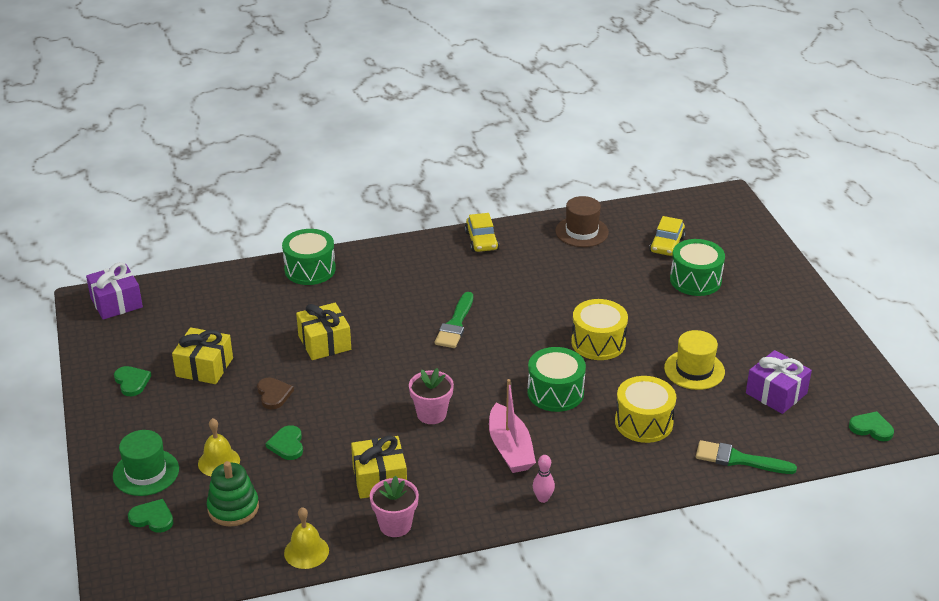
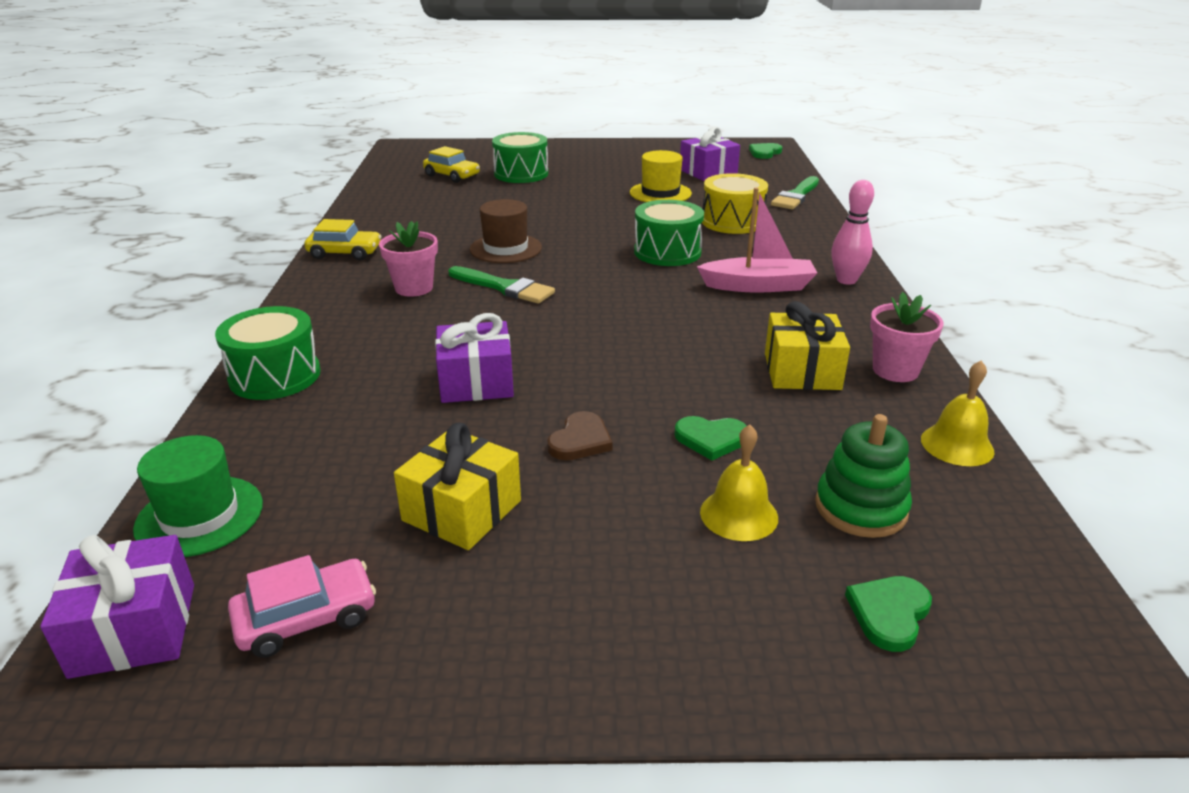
camera: 75 degrees left, 5 degrees down
(127, 343) = (306, 618): none -> pink car
(132, 382) = (449, 619): green heart -> none
(146, 472) = (753, 615): green hat -> green hat (199, 516)
(273, 394) = (580, 440): brown heart -> brown heart turned 120 degrees clockwise
(324, 342) = (476, 382): yellow gift -> purple gift
(431, 414) = (679, 322): pink flower pot -> pink flower pot (414, 288)
(543, 498) = (846, 280): pink bowling pin -> pink bowling pin, size x1.50
(582, 232) = (388, 204): brown hat -> brown hat (505, 248)
(598, 342) = (592, 223): yellow drum -> none

